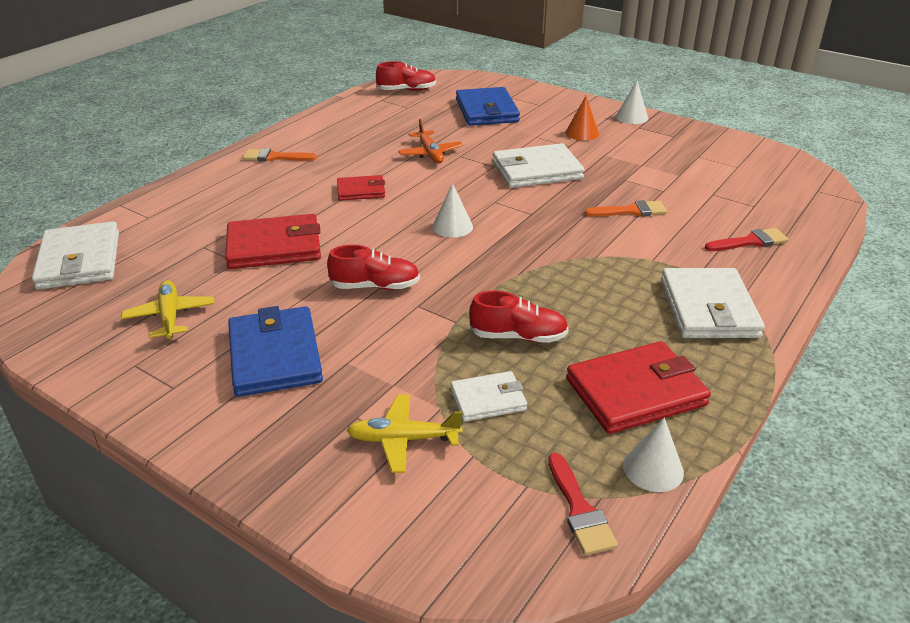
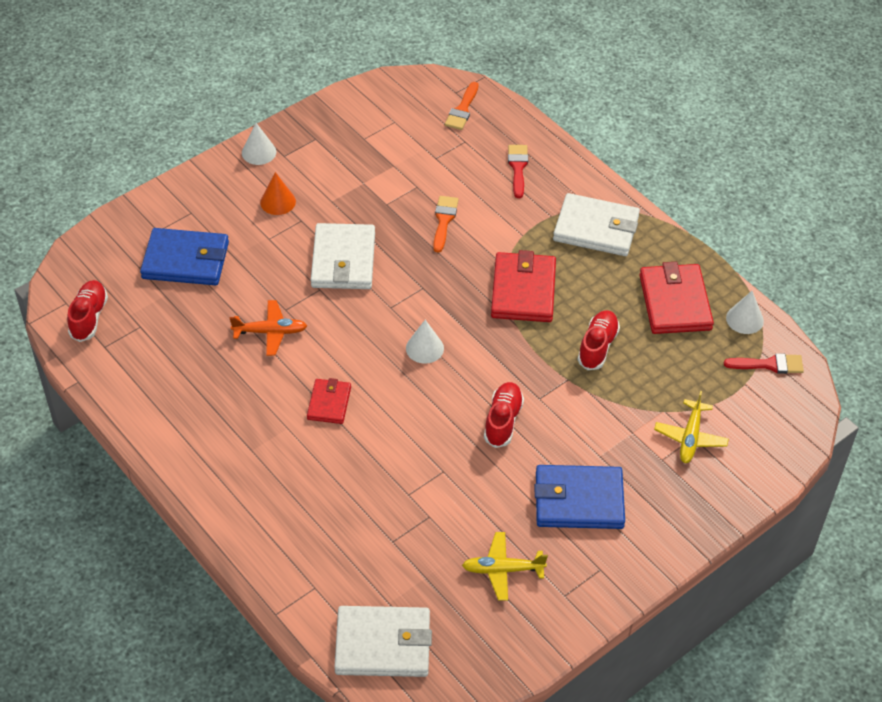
camera: 75 degrees left, 15 degrees up
(274, 246) = (412, 485): red wallet -> red wallet (523, 290)
(275, 157) = (219, 466): orange brush -> orange brush (462, 109)
(488, 399) = (662, 382): white wallet -> none

